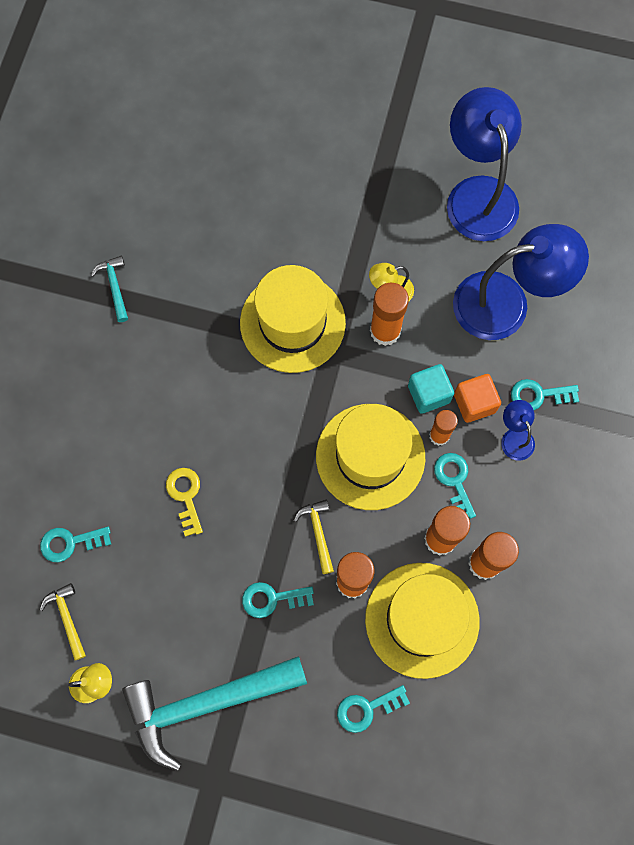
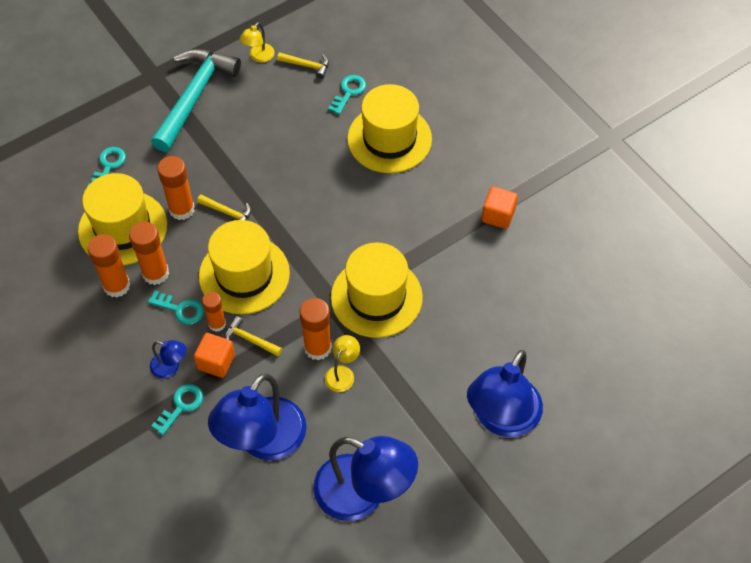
camera: 130 degrees right, 15 degrees down
(101, 452) = (389, 139): none -> yellow hat
(114, 286) = (498, 215): turquoise hammer -> orange cube
(185, 496) = (319, 162): yellow key -> none
(272, 599) = (215, 163): turquoise key -> none
(321, 143) = (501, 419): none -> blue lamp
(428, 394) = (249, 339): turquoise cube -> yellow hammer

